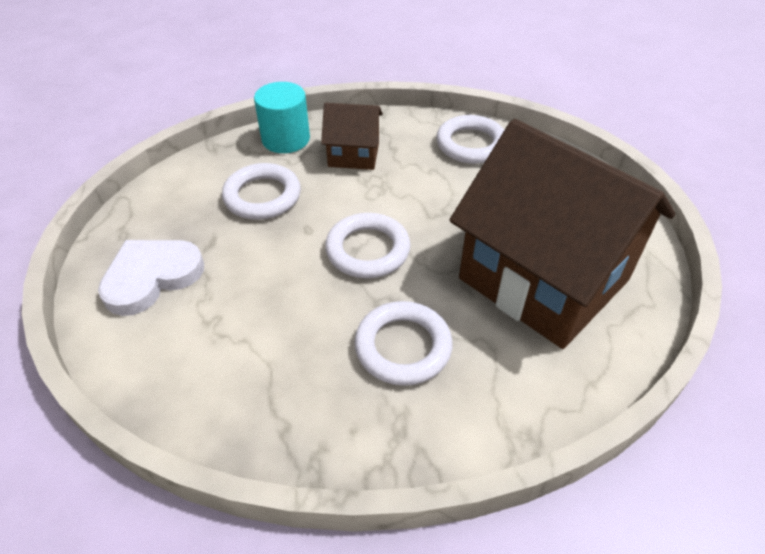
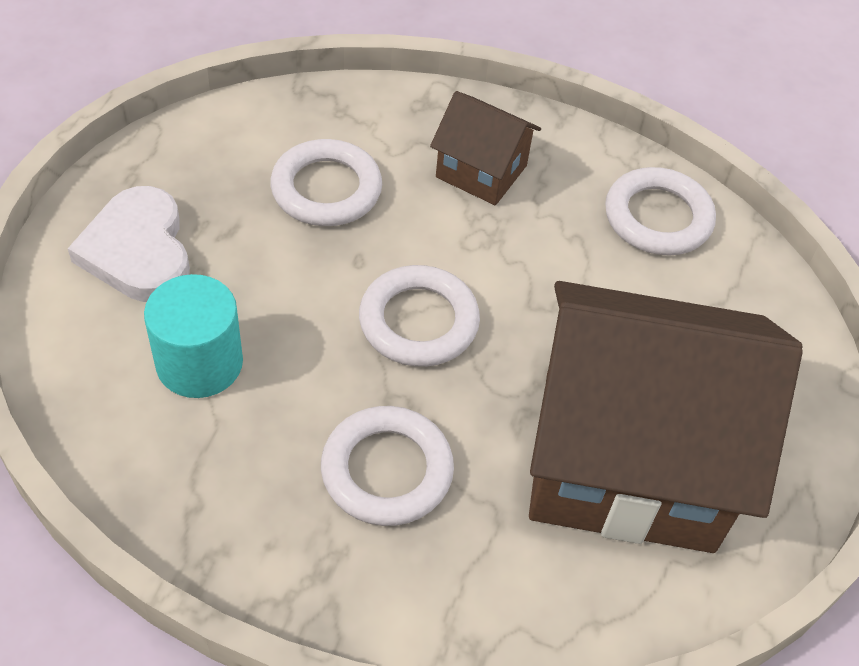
camera: 20 degrees right, 5 degrees up
(151, 277) = (138, 251): white heart -> white heart turned 90 degrees counterclockwise
(286, 139) = (402, 112): turquoise cylinder -> turquoise cylinder (199, 363)
(543, 279) = (626, 459): brown house -> brown house turned 60 degrees counterclockwise

